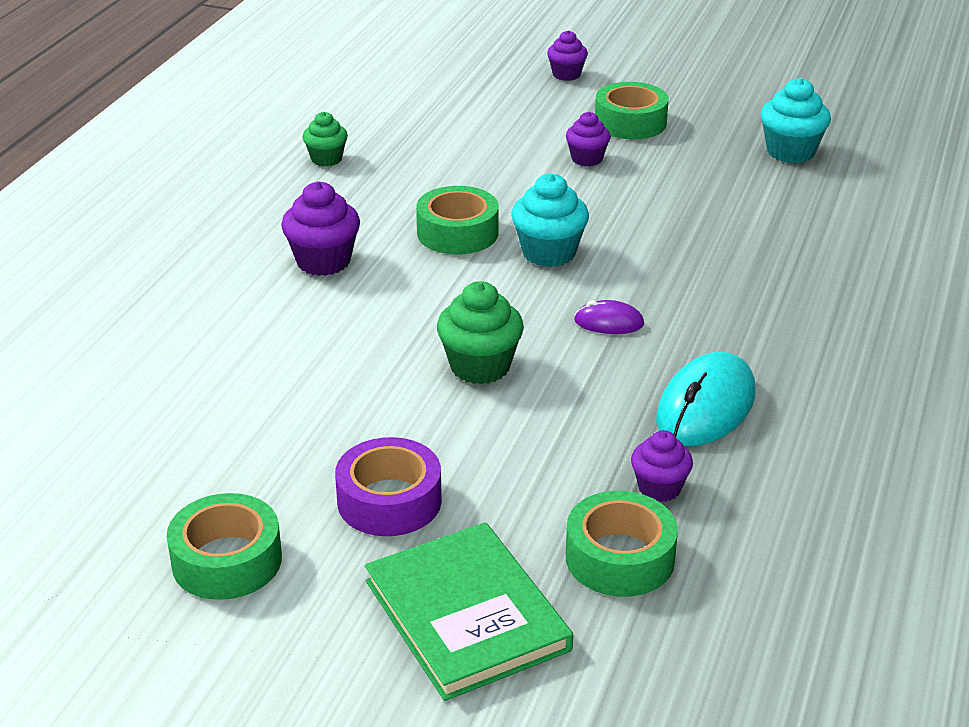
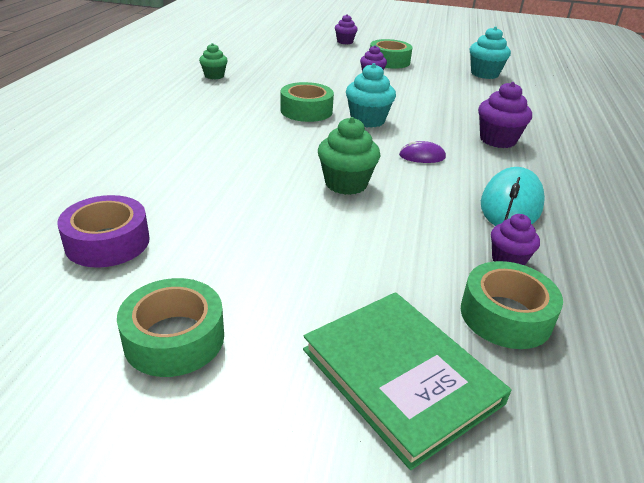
camera: 10 degrees left, 0 degrees up
(323, 261) = (222, 126): purple cupcake -> purple cupcake (497, 140)
(389, 501) = (306, 279): purple tape -> purple tape (107, 242)

